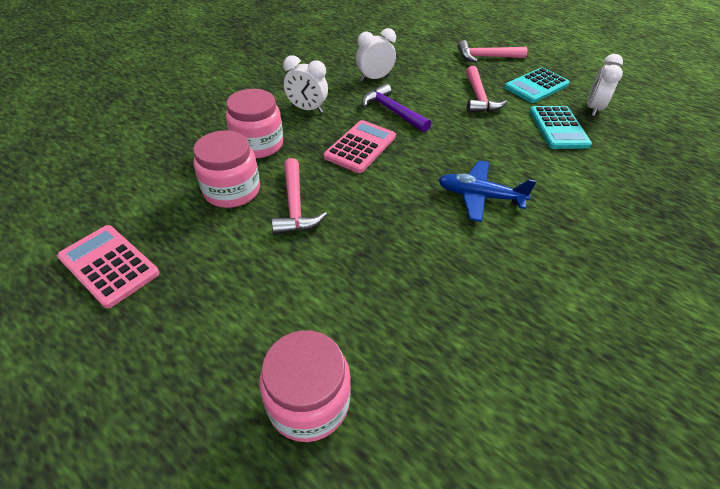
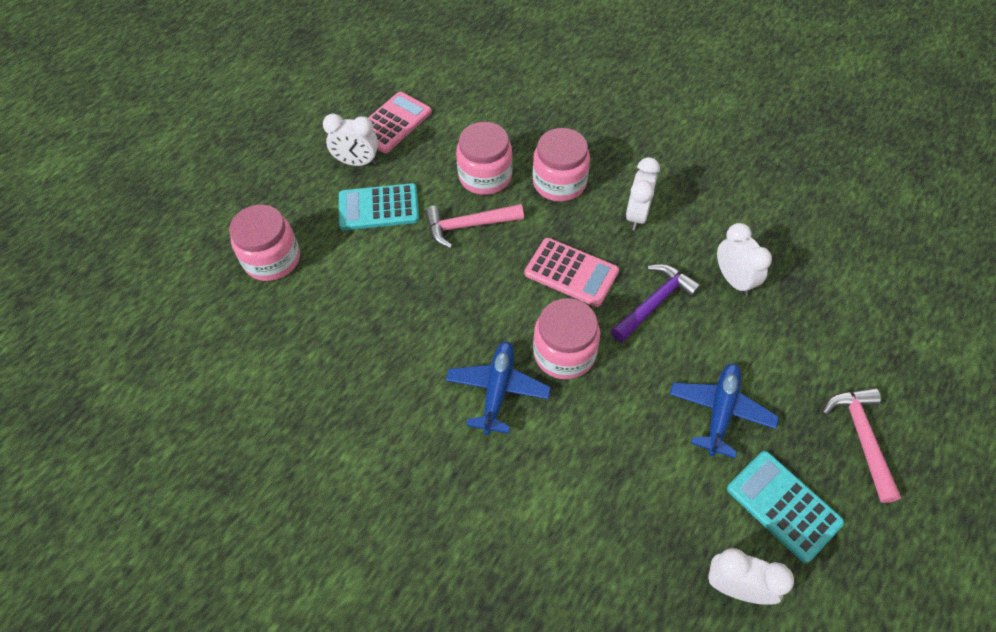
camera: 90 degrees right, 10 degrees up
(163, 303) = (357, 162): none -> white clock
(440, 157) = (564, 353): none -> pink jar
(478, 97) = (720, 412): pink hammer -> blue plane
(558, 128) = (662, 514): turquoise calculator -> turquoise calculator (378, 208)

